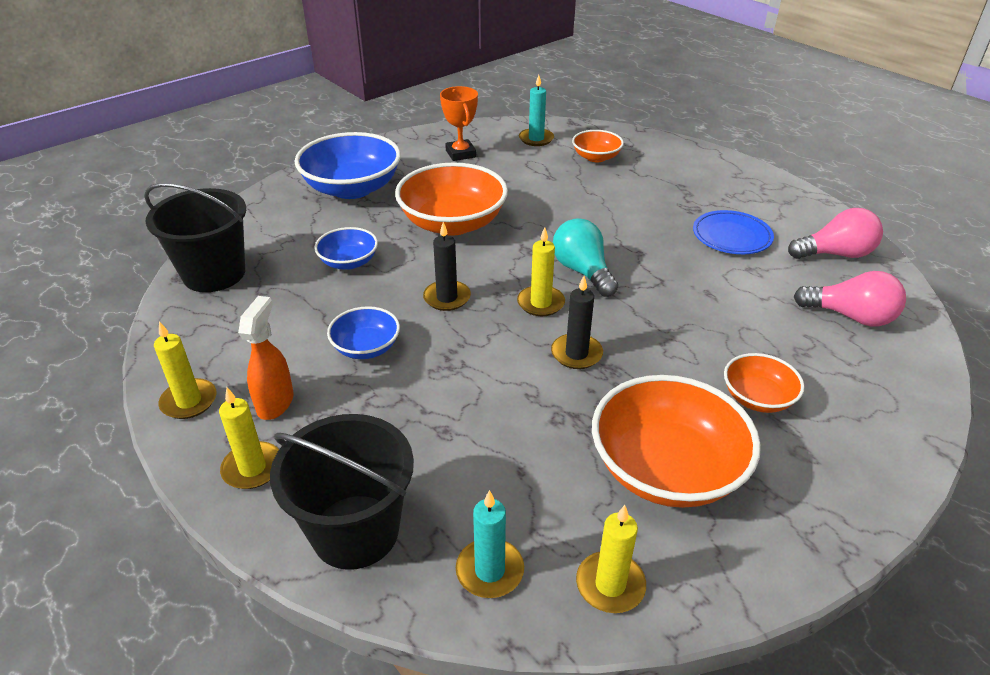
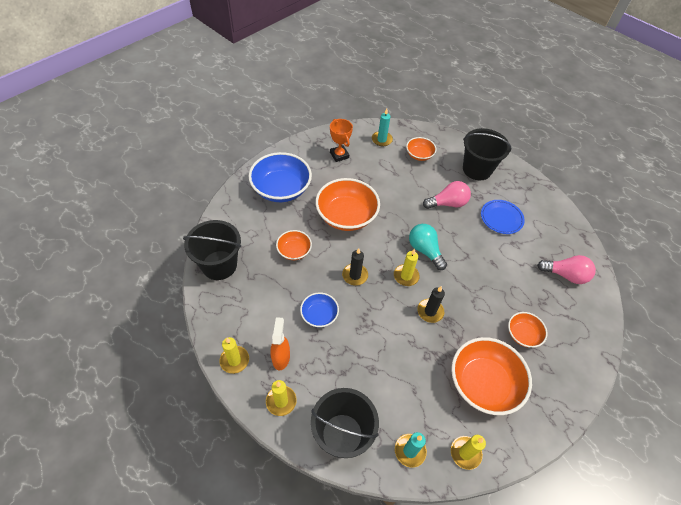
camera: 10 degrees left, 15 degrees up
(348, 262) = (294, 251): blue bowl -> orange bowl
(694, 176) = (477, 169): none -> black bucket
(835, 254) = (556, 229): pink light bulb -> pink light bulb (447, 203)

